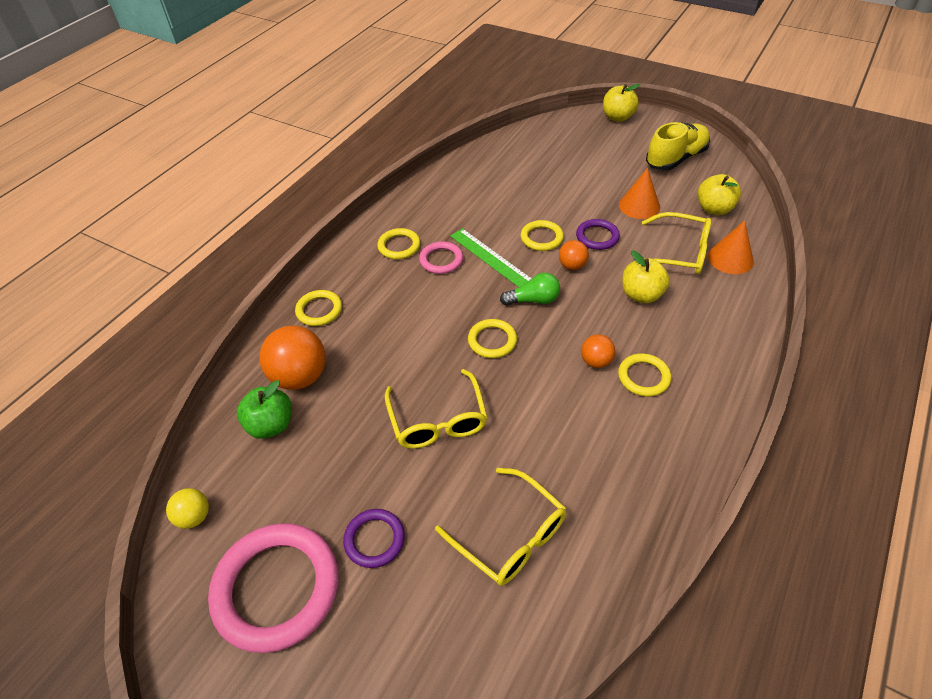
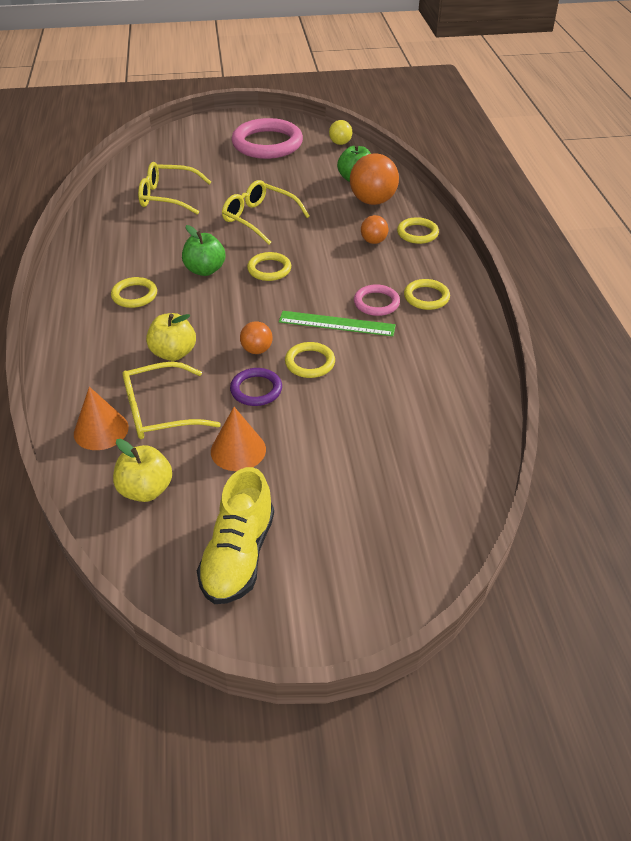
camera: 140 degrees right, 5 degrees down
(374, 539) = (239, 170): purple ring -> none
(533, 300) = (265, 308): green light bulb -> none
(553, 373) = (205, 270): none -> green apple
(596, 361) = (178, 289): orange ball -> orange ball (373, 241)
(618, 117) = (381, 604): yellow apple -> none

